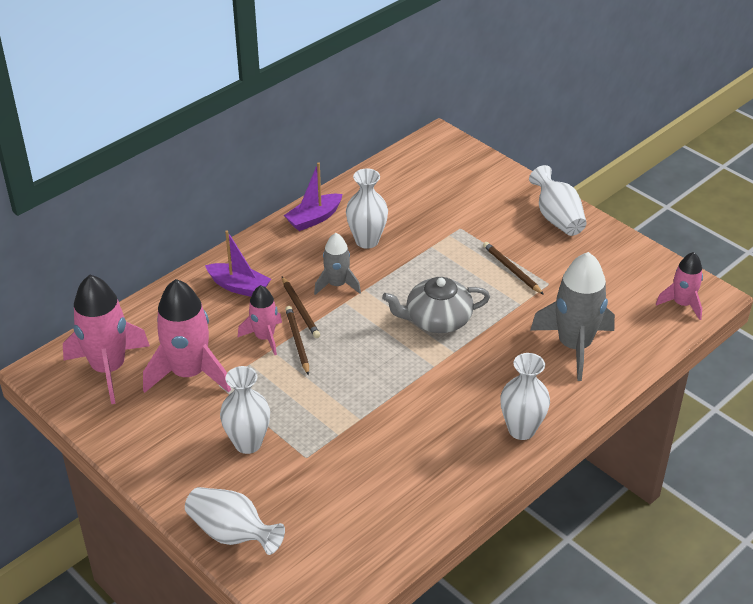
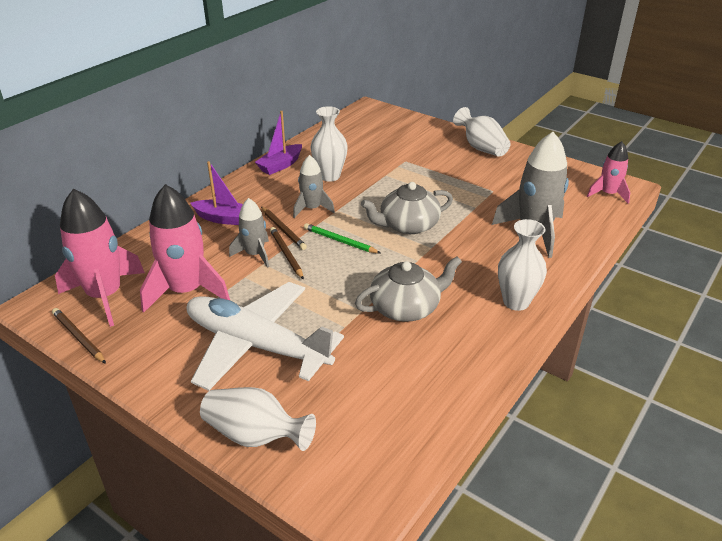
camera: 10 degrees left, 5 degrees down
(248, 443) = (256, 345): white vase -> white plane
(264, 337) = (255, 254): pink rocket -> grey rocket
(358, 331) = (340, 241): none -> green pencil
(406, 421) = (406, 307): none -> grey teapot
(512, 270) = (458, 184): brown pencil -> brown pencil (79, 337)

